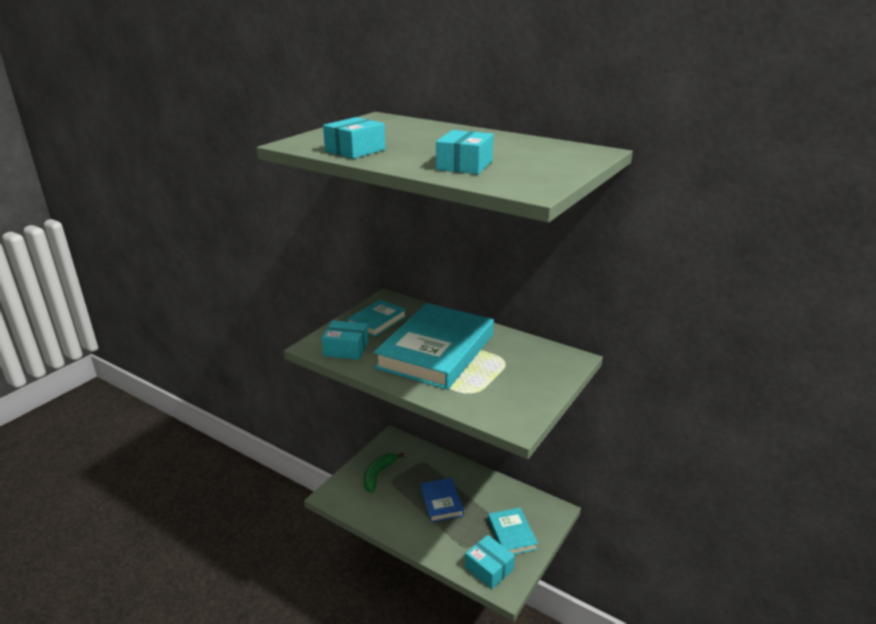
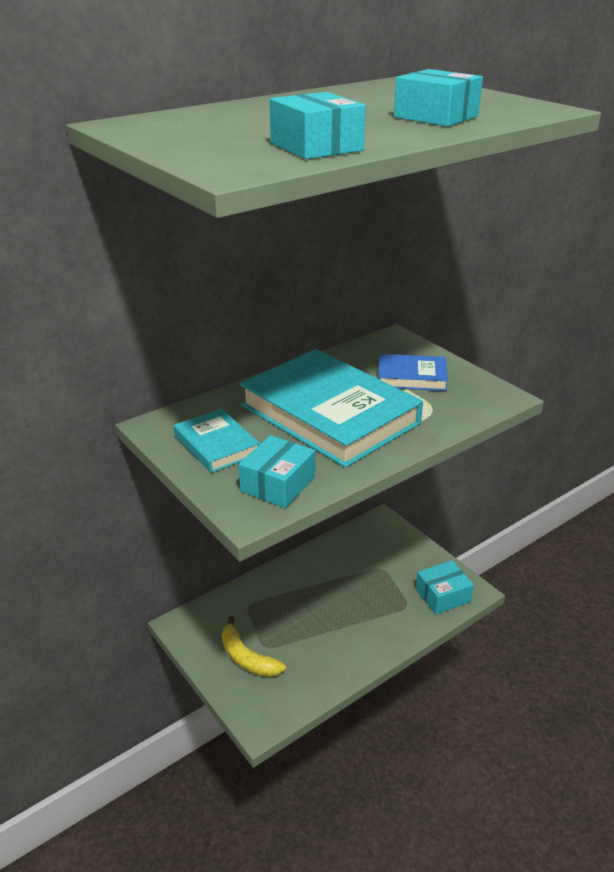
camera: 70 degrees left, 5 degrees up
(378, 475) = (247, 658): green banana -> yellow banana
(441, 502) = (328, 607): blue book -> blue book (411, 377)
(512, 534) = (401, 563): turquoise book -> none

